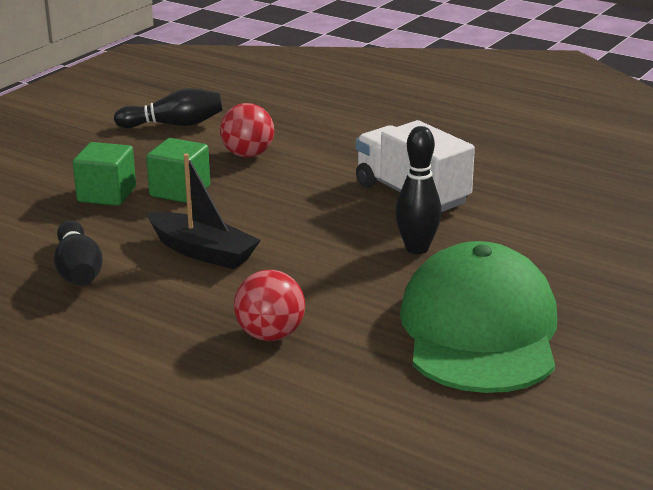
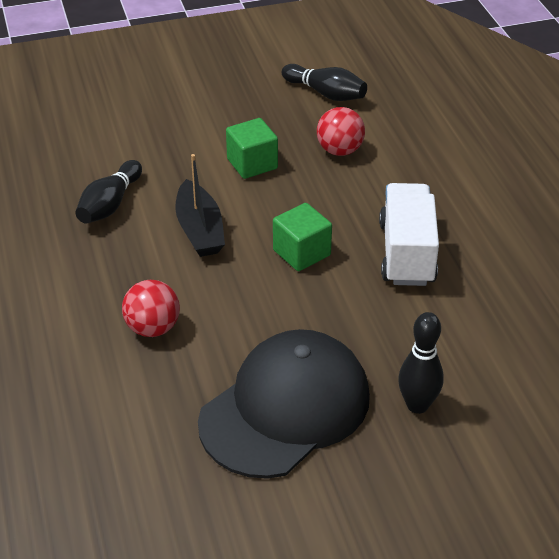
camera: 40 degrees right, 15 degrees up
(107, 194) = (203, 143): green cube -> green cube (301, 253)
(417, 248) = (341, 308): black bowling pin -> black bowling pin (417, 405)
(479, 330) = (285, 408): green cap -> black cap

